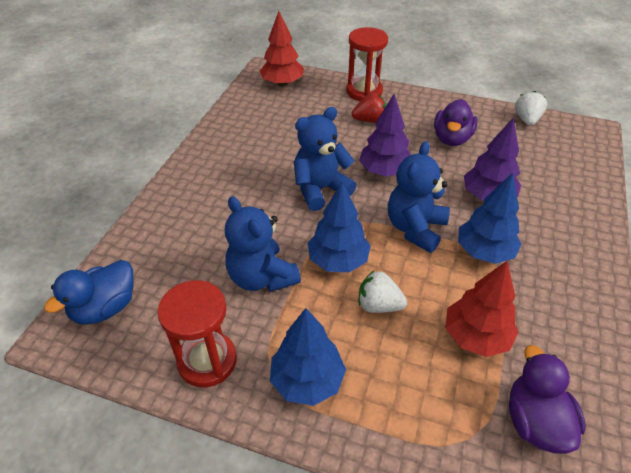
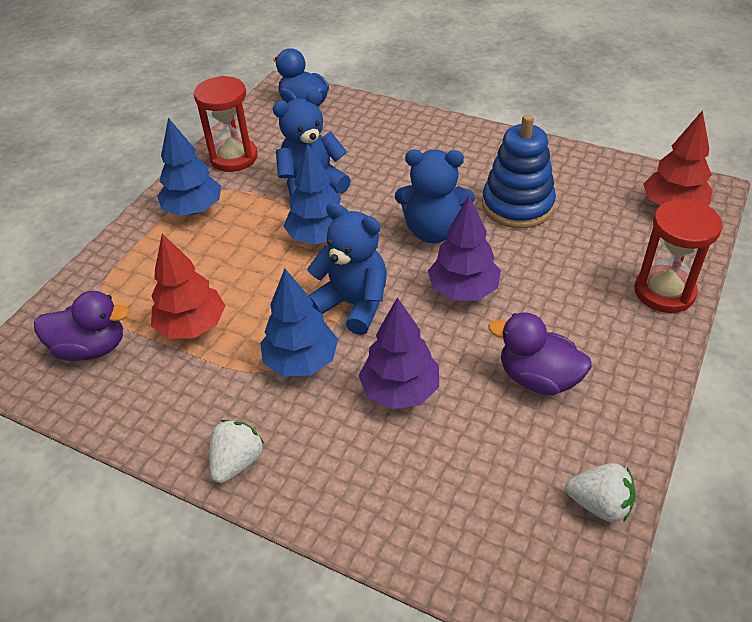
camera: 100 degrees right, 0 degrees up
(285, 147) = (517, 205): none -> blue stacking toy
(320, 189) = (433, 231): blue teddy bear -> blue teddy bear turned 120 degrees clockwise
(369, 120) = (583, 289): red strawberry -> none
(379, 305) = (254, 260): white strawberry -> white strawberry (237, 462)

